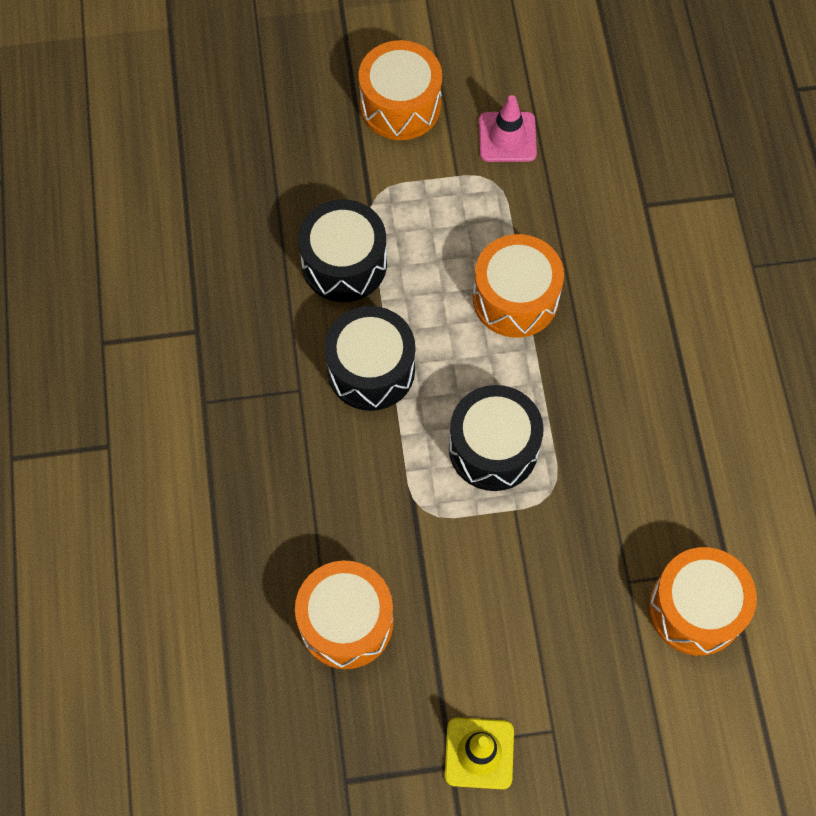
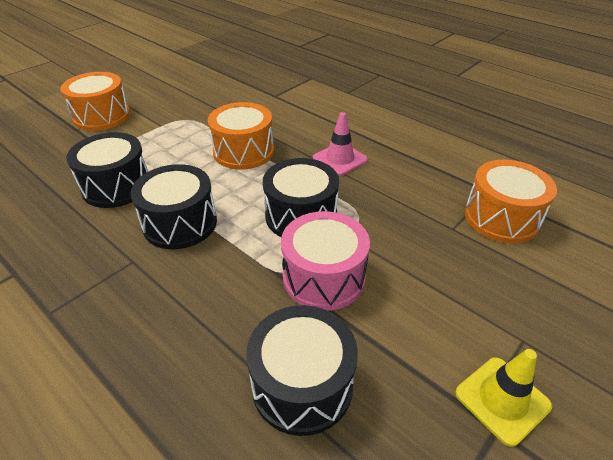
camera: 40 degrees left, 25 degrees down
(346, 622) = (302, 385): orange drum -> black drum
(448, 539) = (323, 277): none -> pink drum
(507, 137) = (177, 103): pink traffic cone -> pink traffic cone (340, 159)

